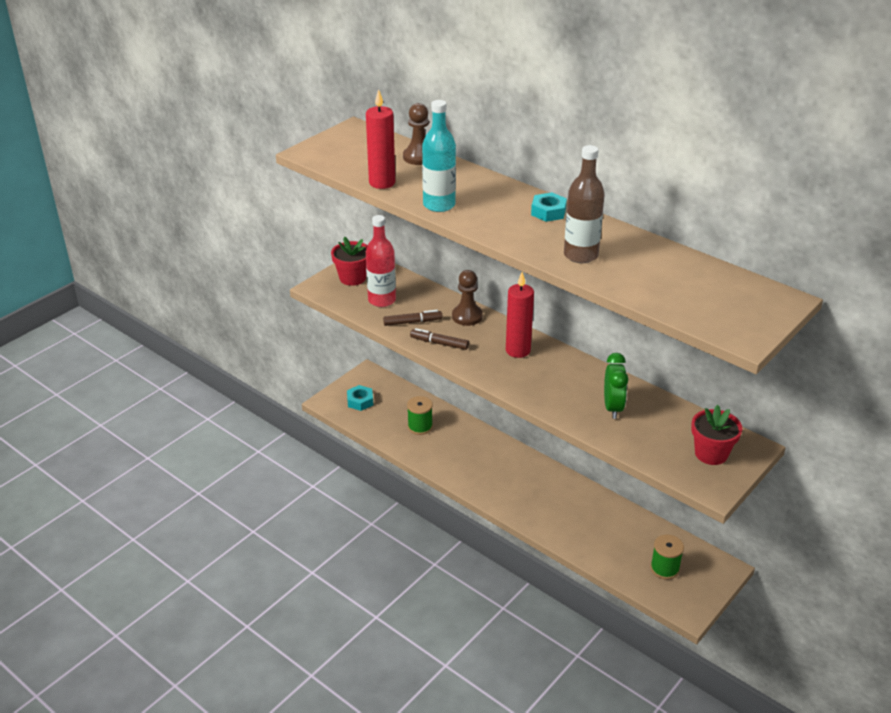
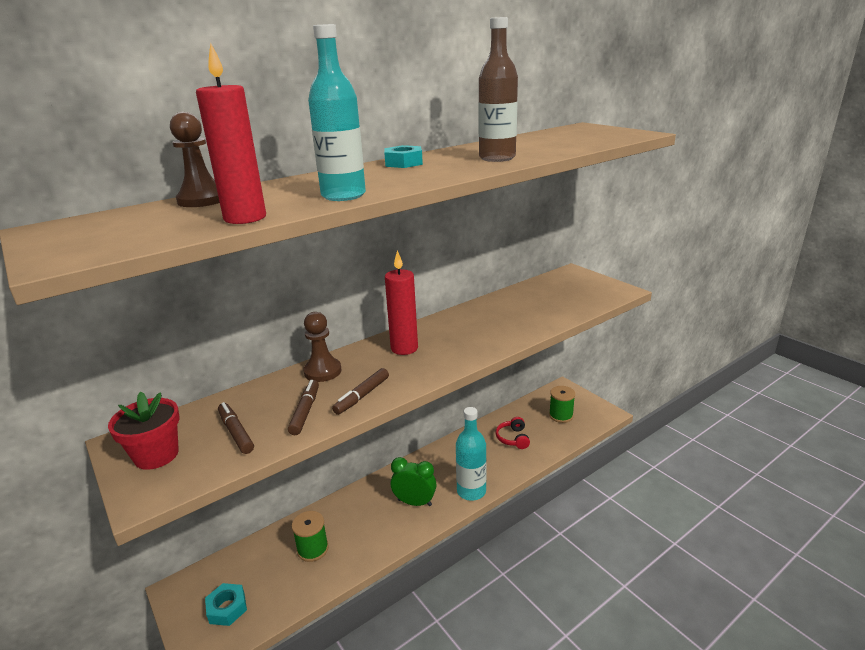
camera: 75 degrees left, 10 degrees down
(382, 300) = (236, 432): red bottle -> brown marker
(514, 508) = (471, 491): none -> turquoise bottle
(605, 530) = (513, 438): none -> red headphones
(613, 407) = (512, 314): green clock -> green clock (414, 502)
(711, 454) = (579, 286): red flower pot -> none

